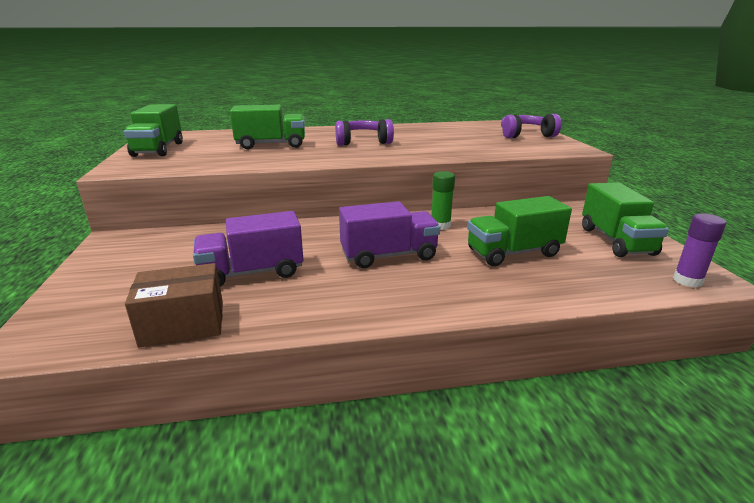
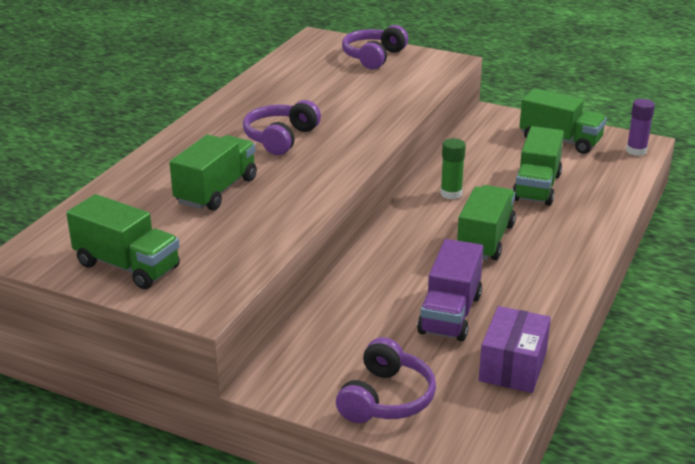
camera: 55 degrees left, 5 degrees up
(105, 281) = (386, 398): none -> purple headphones
(183, 324) = (513, 366): brown box -> purple box
(389, 255) = (485, 240): purple truck -> green truck

